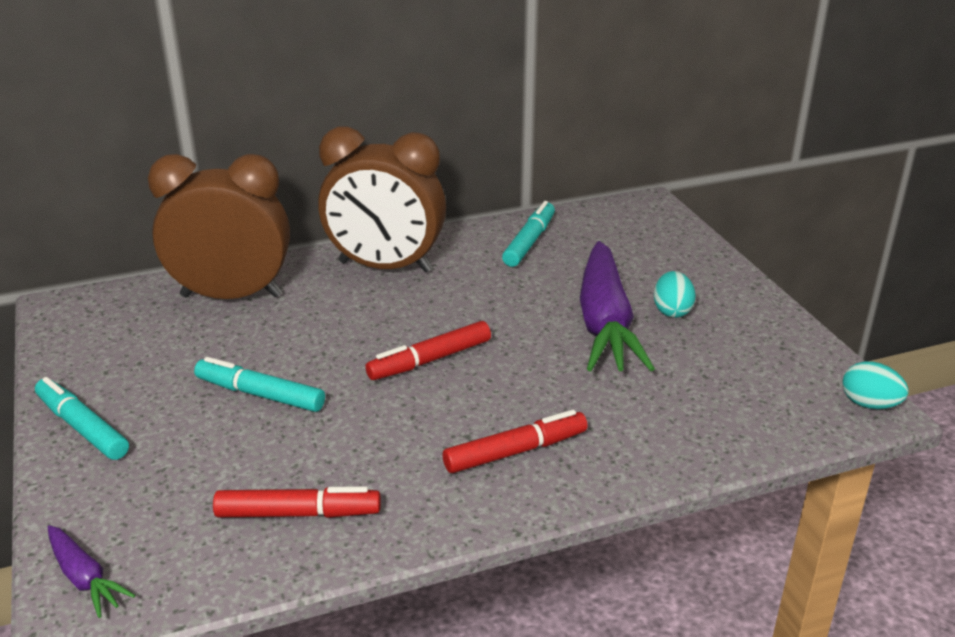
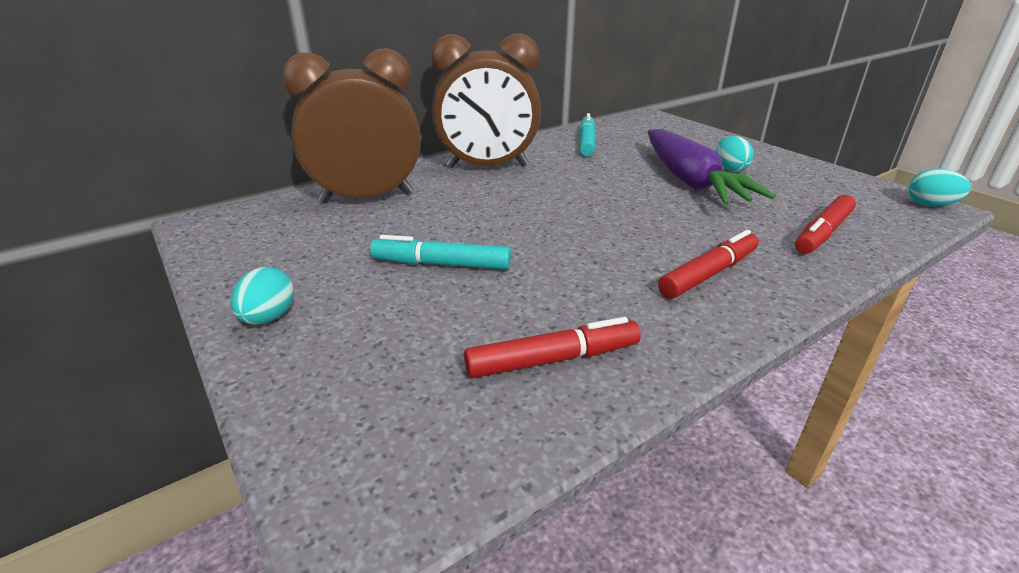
camera: 15 degrees left, 0 degrees up
(82, 427) = (268, 318): turquoise marker -> turquoise egg
(85, 578) = (346, 479): purple carrot -> none
(429, 360) = (575, 220): red marker -> red marker (822, 233)

